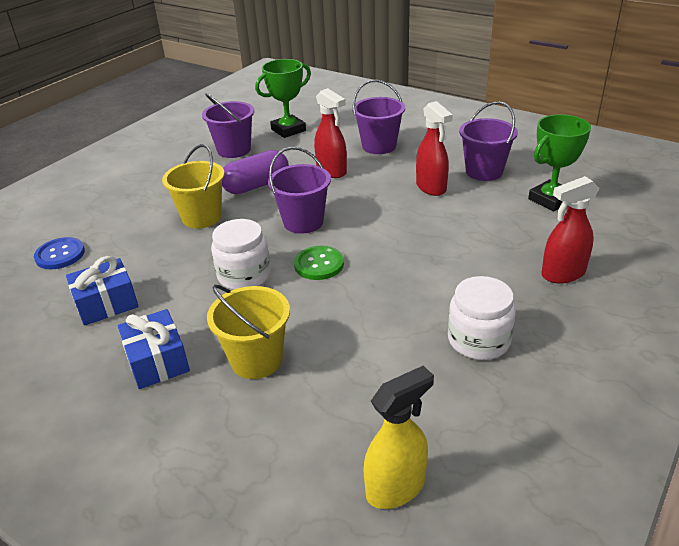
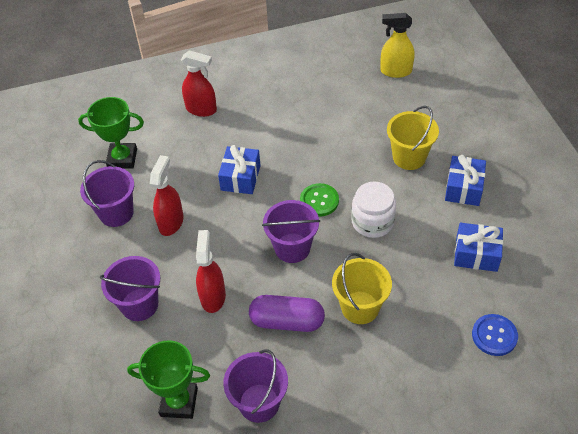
camera: 140 degrees left, 15 degrees up
(422, 242) = (240, 178): none -> blue gift
(478, 340) = (292, 103): white jar -> none

